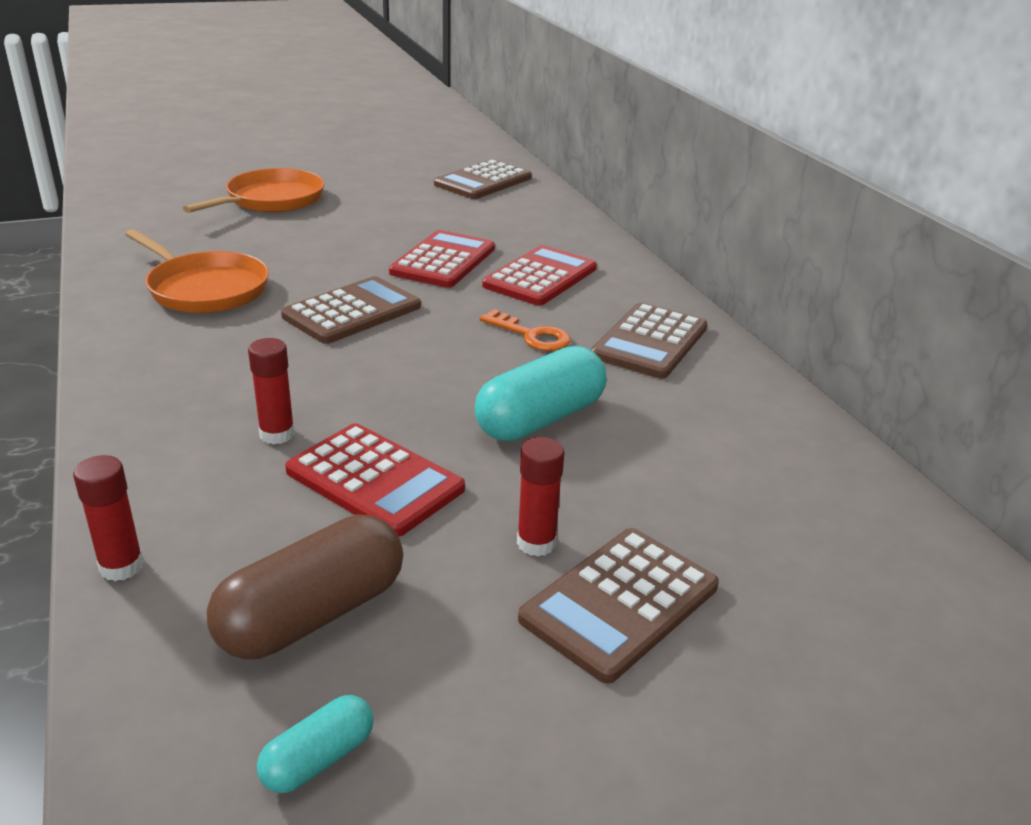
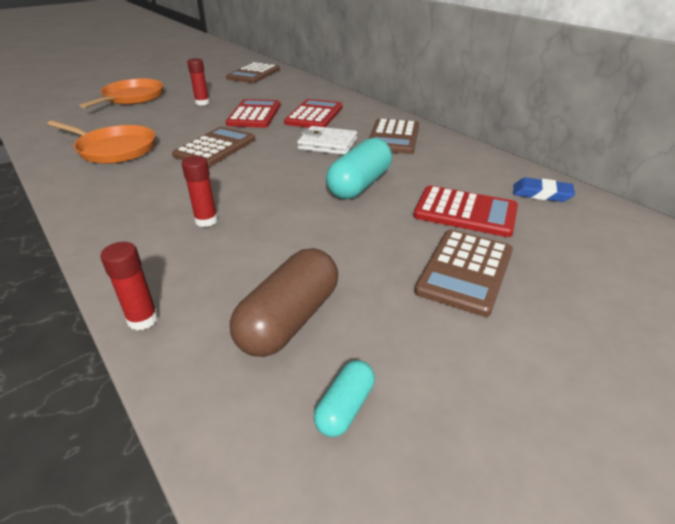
camera: 15 degrees left, 5 degrees up
(375, 480) = (283, 234): red calculator -> red calculator (465, 212)
(531, 335) = (327, 144): orange key -> white wallet
(536, 543) = (398, 249): red glue stick -> red glue stick (202, 103)
(844, 497) = (541, 194): none -> blue eraser

